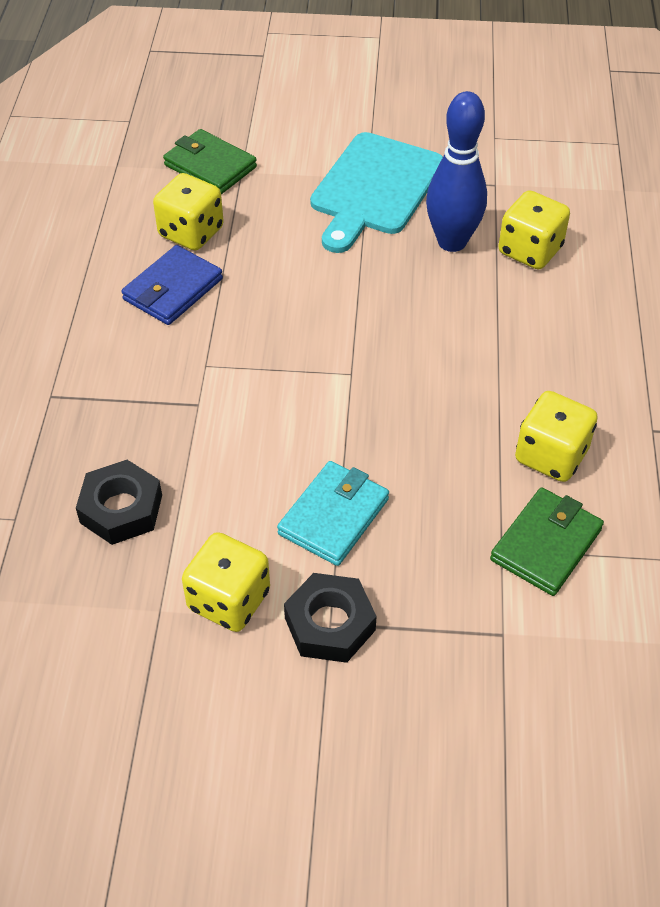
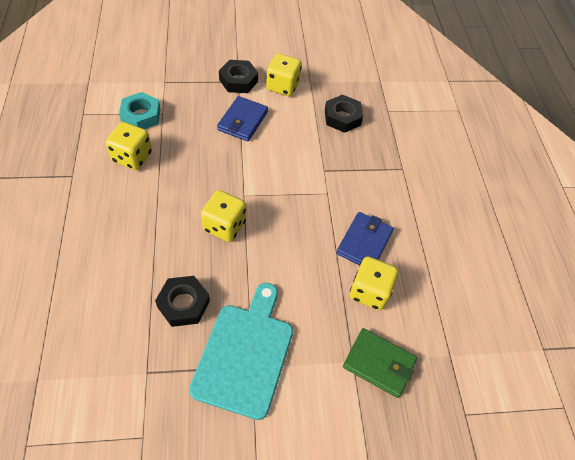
camera: 165 degrees right, 5 degrees up
(333, 516) = (243, 121): turquoise wallet -> blue wallet
(452, 242) = (183, 304): blue bowling pin -> black nut
(530, 250) = (126, 302): yellow dice -> yellow dice (224, 226)
(546, 544) = (141, 116): green wallet -> turquoise nut

